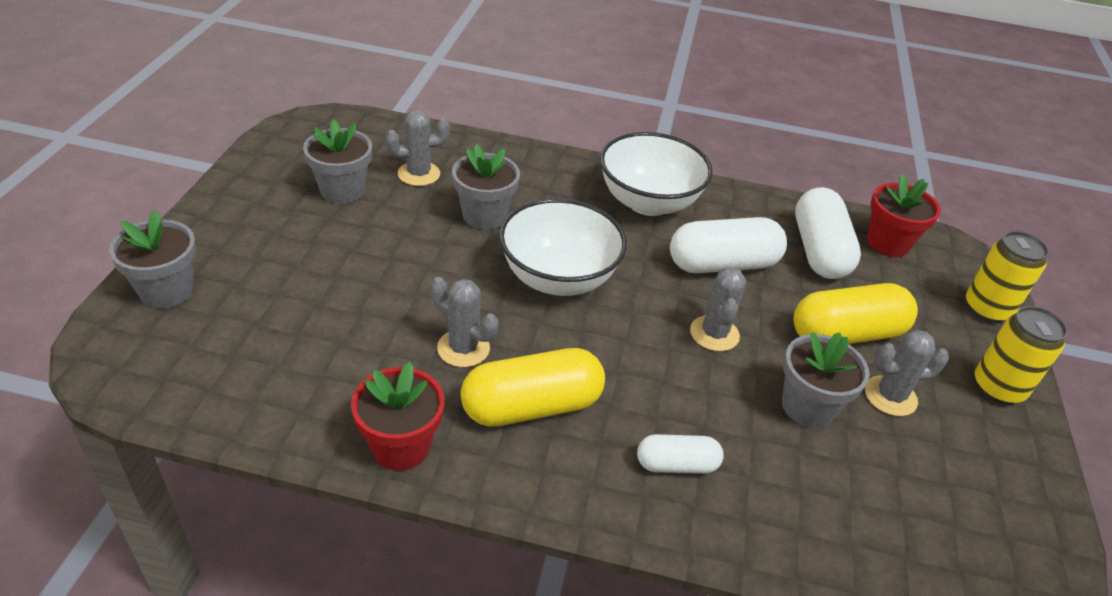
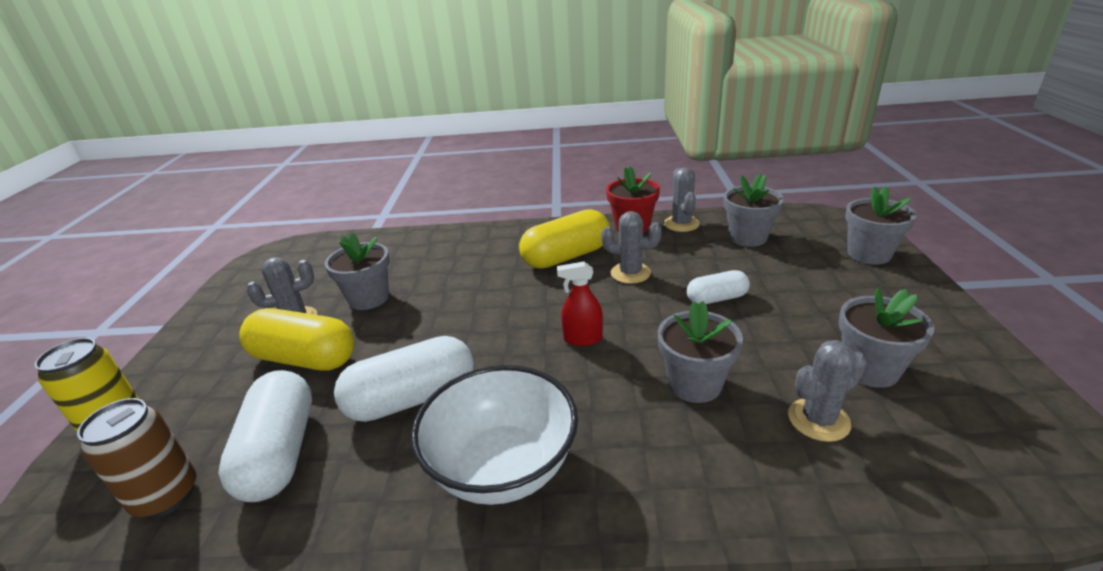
camera: 175 degrees right, 10 degrees down
(264, 364) = (747, 237): none -> grey flower pot
(558, 278) = (582, 339): white bowl -> red spray bottle
(676, 465) = (468, 253): white capsule -> white capsule (716, 298)
(714, 334) = (433, 329): grey cactus -> grey cactus (681, 224)
(846, 334) = (304, 359): yellow capsule -> yellow capsule turned 45 degrees clockwise
(887, 243) = (166, 496): red flower pot -> brown can
(997, 388) = (190, 347): yellow can -> none

